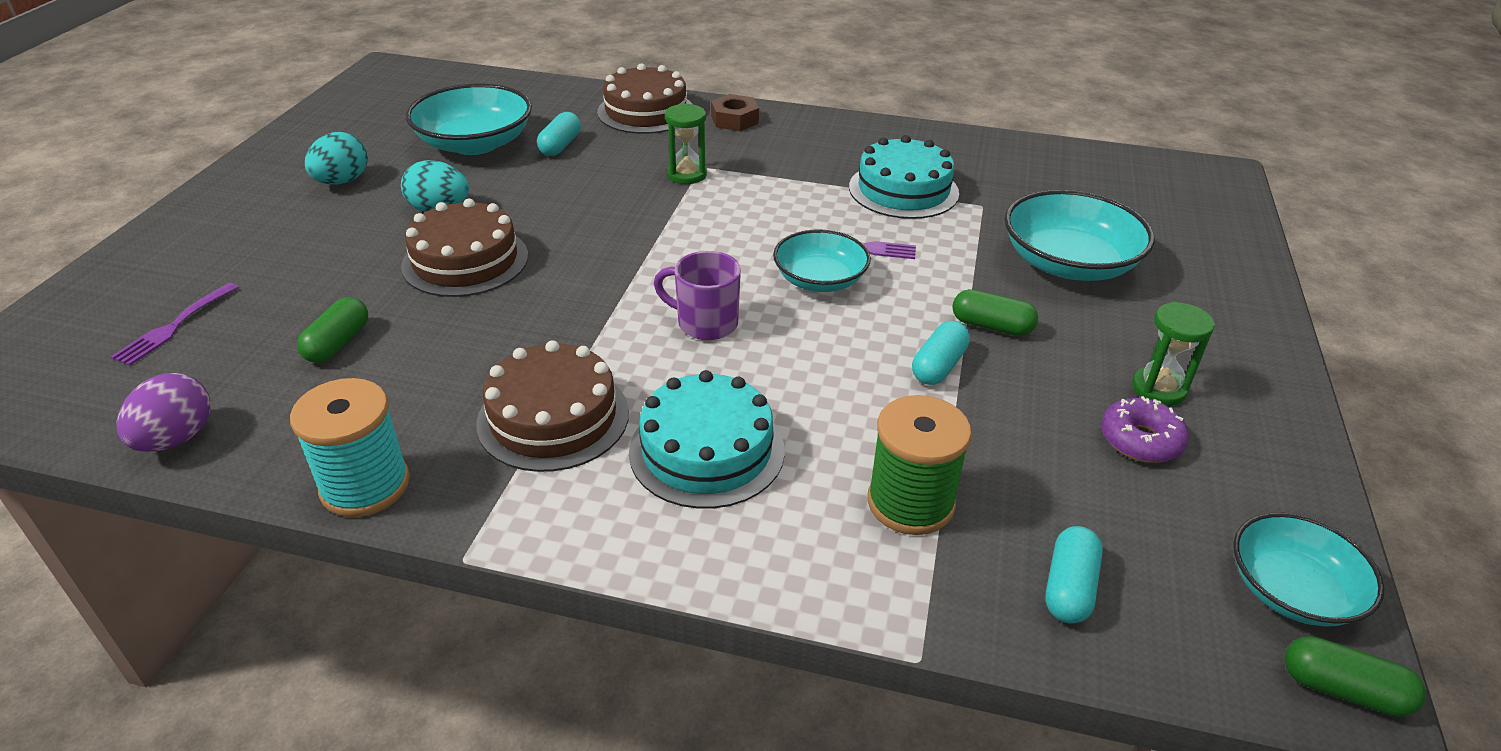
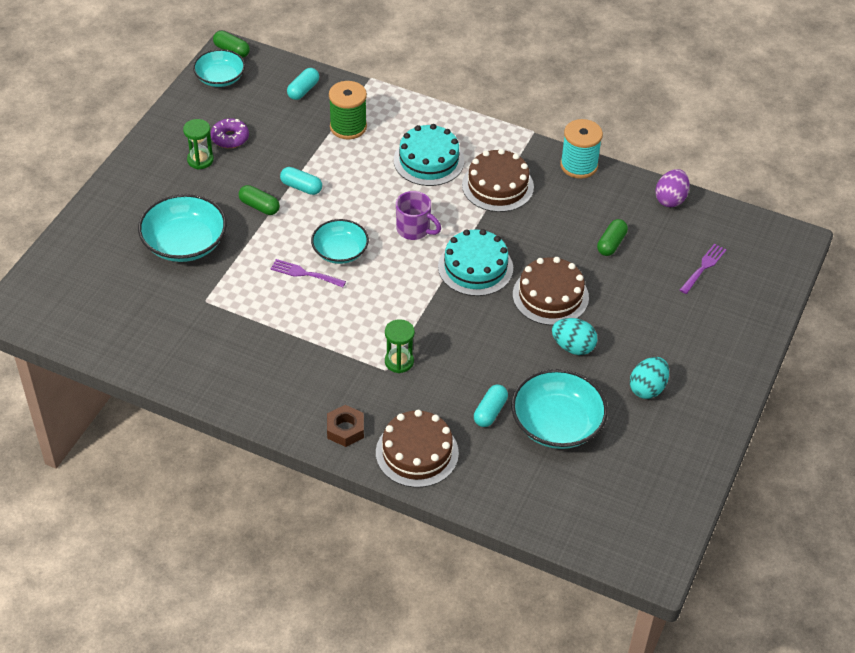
camera: 170 degrees left, 10 degrees up
(903, 190) = (250, 323): turquoise cake -> turquoise cake (475, 267)
(938, 366) = (301, 187): turquoise capsule -> turquoise capsule turned 75 degrees clockwise

